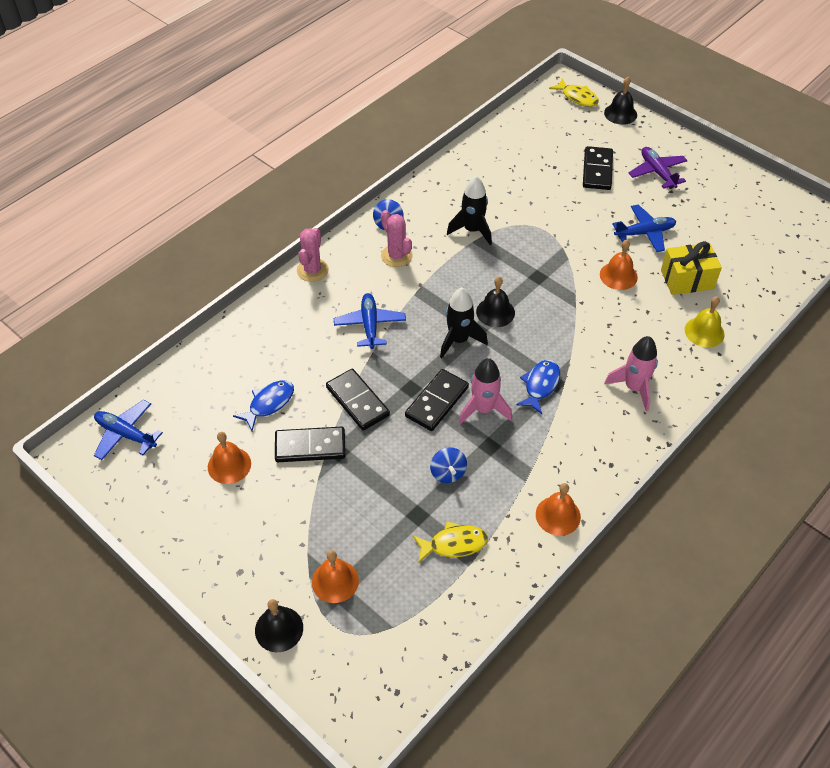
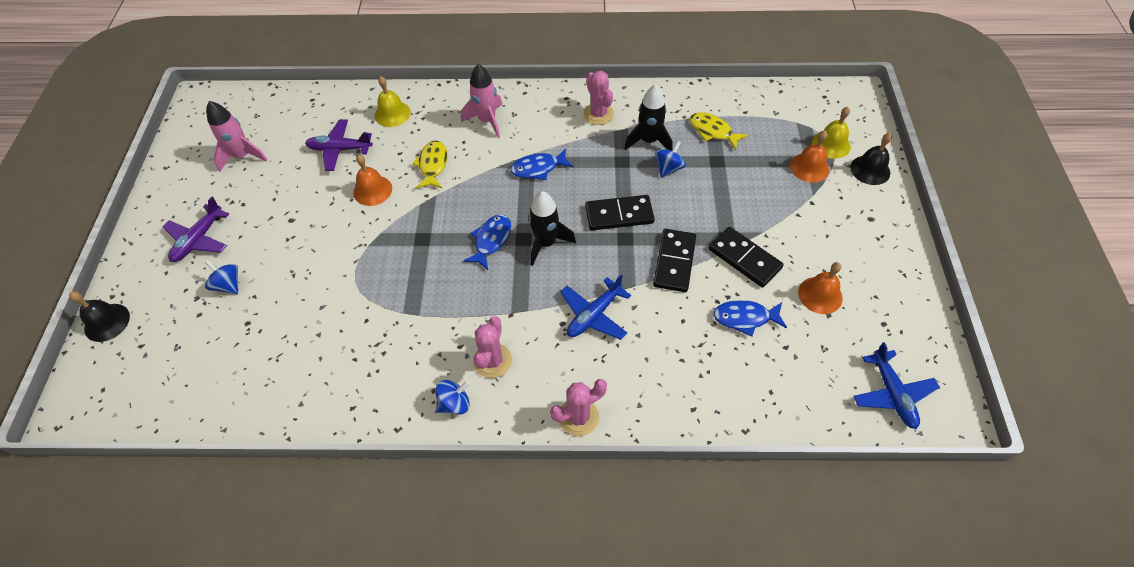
camera: 130 degrees left, 5 degrees up
(338, 628) = (831, 144): none -> yellow bell
(472, 230) = (402, 325): black rocket -> black rocket (649, 141)
(483, 409) = (595, 185): pink rocket -> pink rocket (242, 156)
(495, 312) = (491, 240): black bell -> blue fish
(558, 515) = (633, 99): orange bell -> none
(564, 473) = (598, 114): none -> pink cactus
(577, 97) = (94, 380): yellow fish -> yellow fish (433, 165)
(597, 170) = (228, 285): black domino -> blue spinning top
(644, 233) = (300, 202): blue plane -> none
(687, 279) = (340, 149): yellow gift -> purple plane

